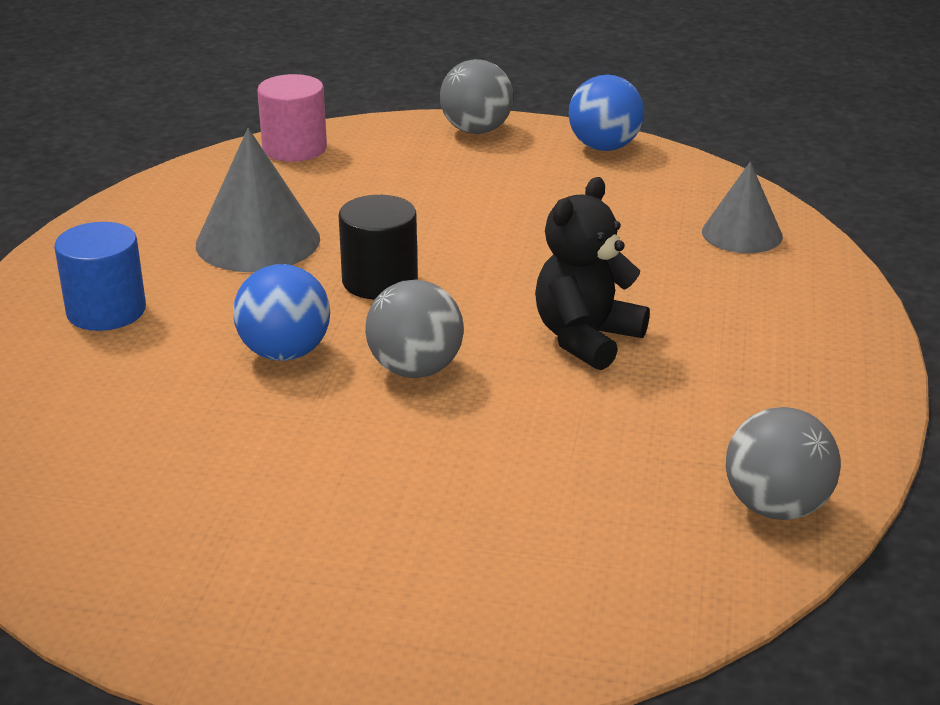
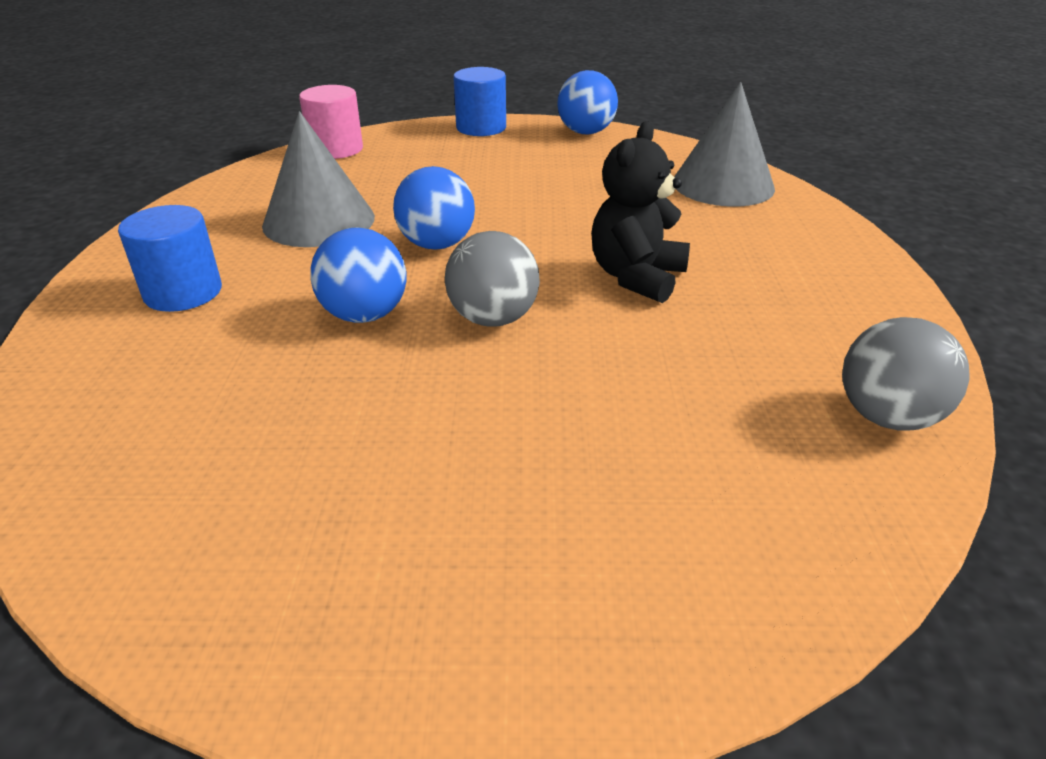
camera: 10 degrees left, 5 degrees up
(380, 281) = (437, 245): black cylinder -> blue ball
(476, 130) = (481, 128): grey ball -> blue cylinder
(742, 233) = (723, 184): grey cone -> grey cone, size x1.54

